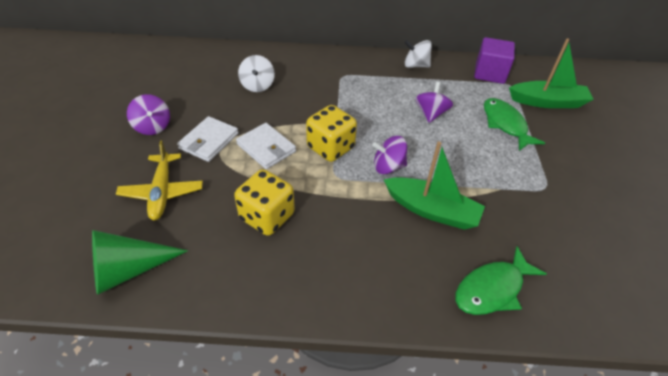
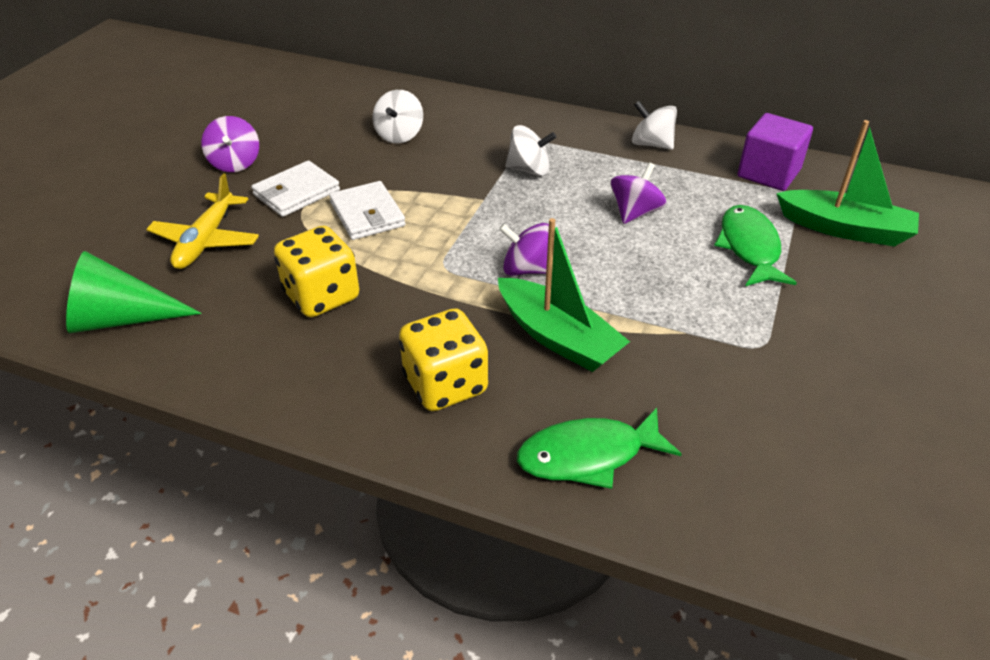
camera: 20 degrees right, 5 degrees down
(330, 148) = (457, 230): yellow dice -> yellow dice (445, 385)
(353, 96) = (529, 170): none -> white spinning top

